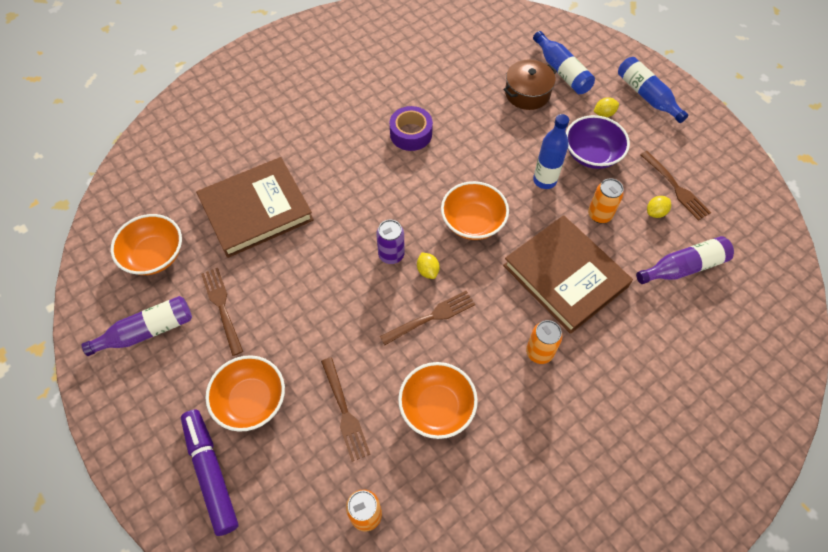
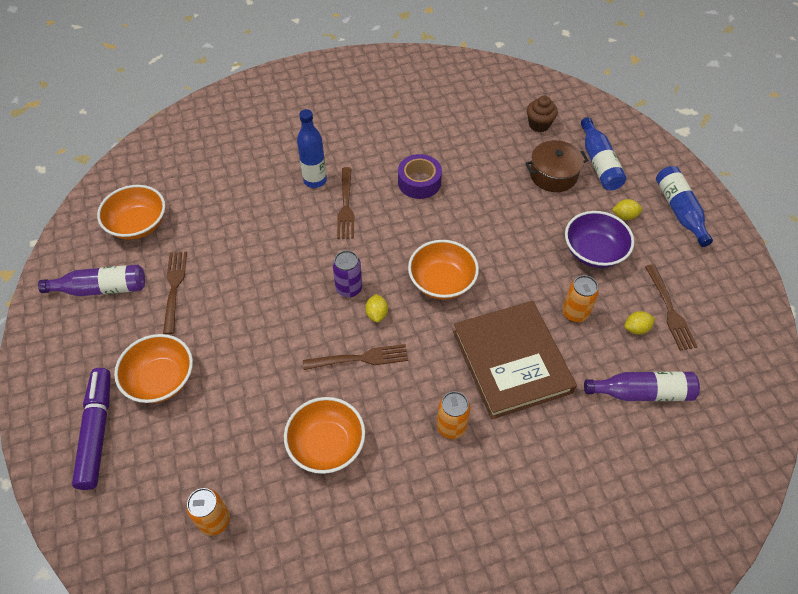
camera: 20 degrees right, 5 degrees down
(256, 210) = (244, 211): brown book -> none
(344, 411) = (239, 418): brown fork -> brown fork (346, 206)
(495, 49) = (539, 125): none -> brown cupcake
(544, 180) = (532, 263): blue bottle -> blue bottle (315, 180)

